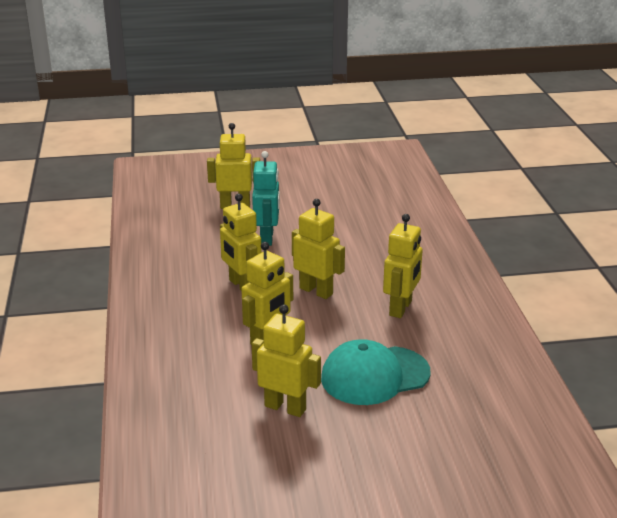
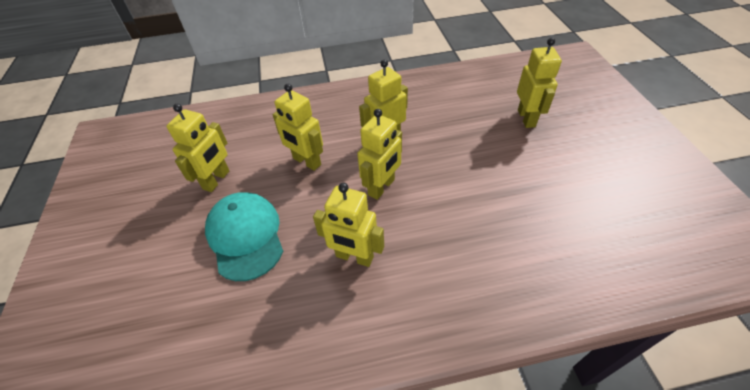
camera: 90 degrees right, 20 degrees up
(267, 238) = (472, 145): turquoise robot -> none

